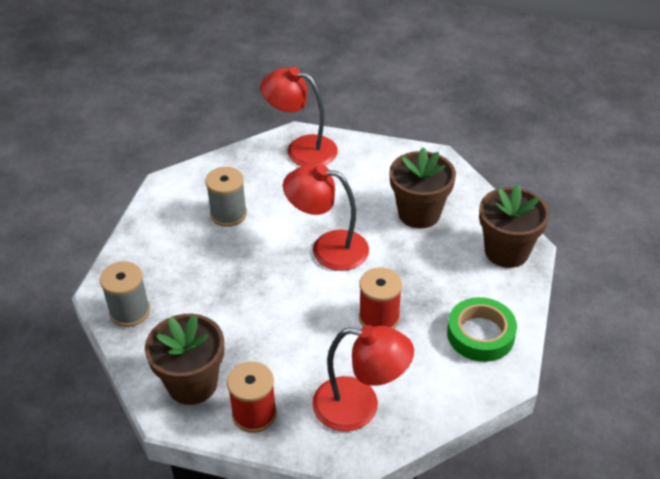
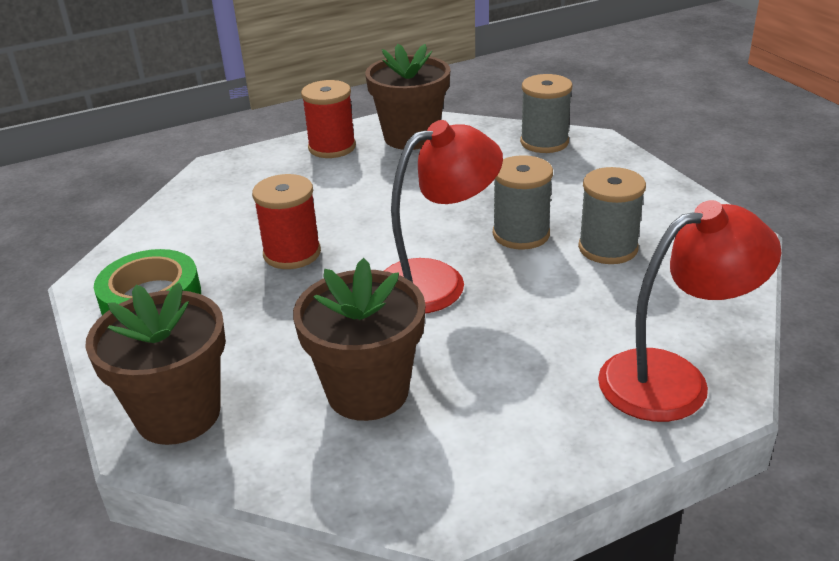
camera: 140 degrees right, 10 degrees down
(252, 249) = (521, 234): none -> grey spool
(359, 407) = (240, 190): red lamp -> none

